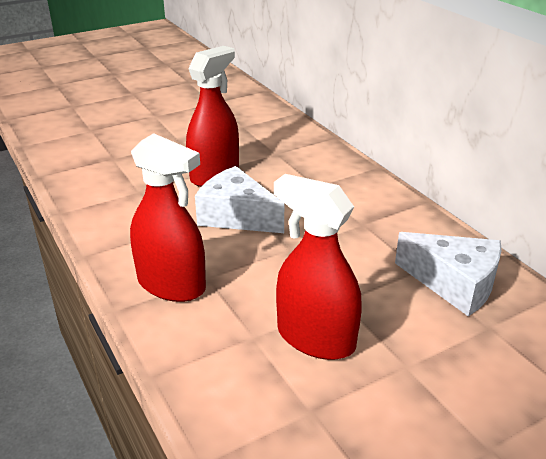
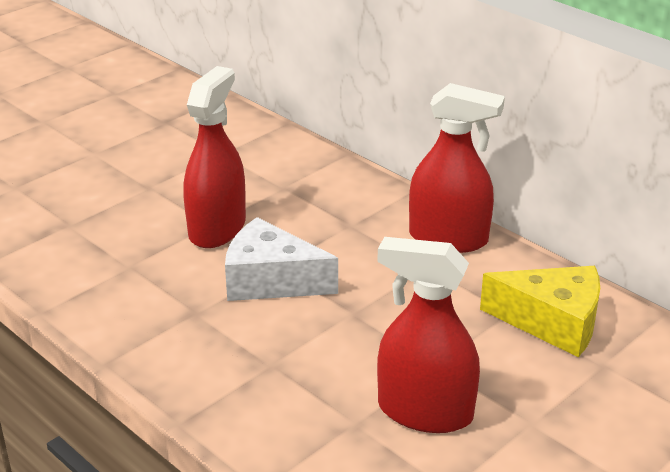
camera: 15 degrees left, 0 degrees up
(171, 284) = (232, 380): red spray bottle -> red spray bottle (448, 238)
(454, 284) = (552, 322): white cheese -> yellow cheese

